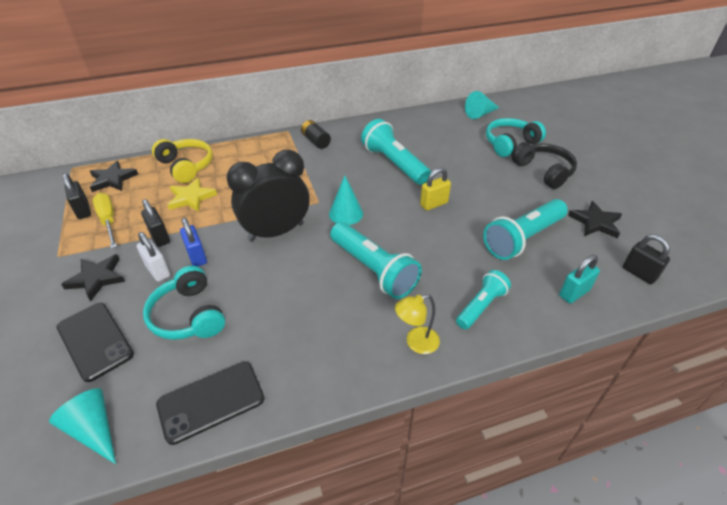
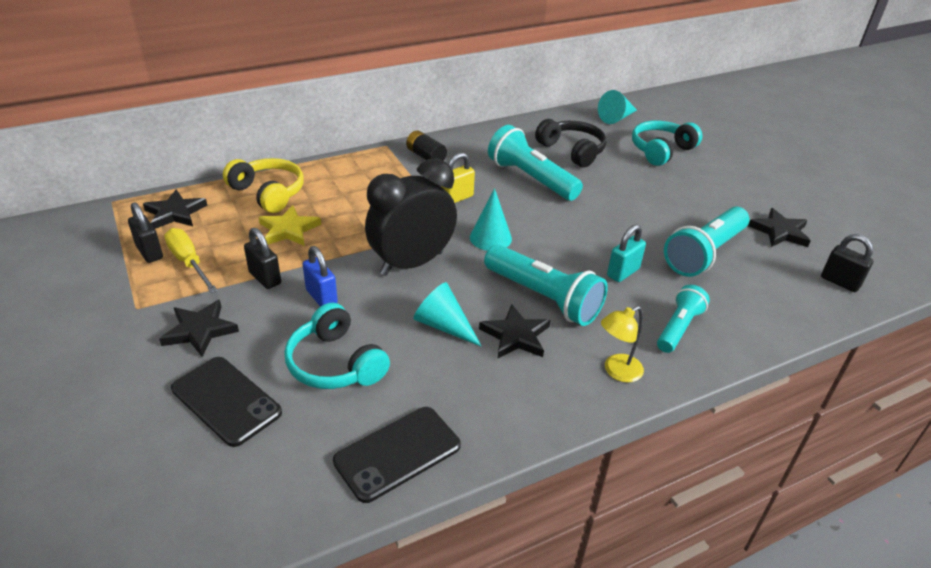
camera: 10 degrees left, 5 degrees down
(94, 429) = (263, 496): turquoise cone -> turquoise cone (444, 325)
(158, 271) = (277, 316): white padlock -> none
(340, 302) = (516, 336): none -> black star
(434, 204) = (592, 221): yellow padlock -> yellow padlock (457, 198)
(543, 171) = (708, 179): black headphones -> black headphones (572, 151)
(574, 293) = (776, 307): turquoise padlock -> turquoise padlock (623, 272)

